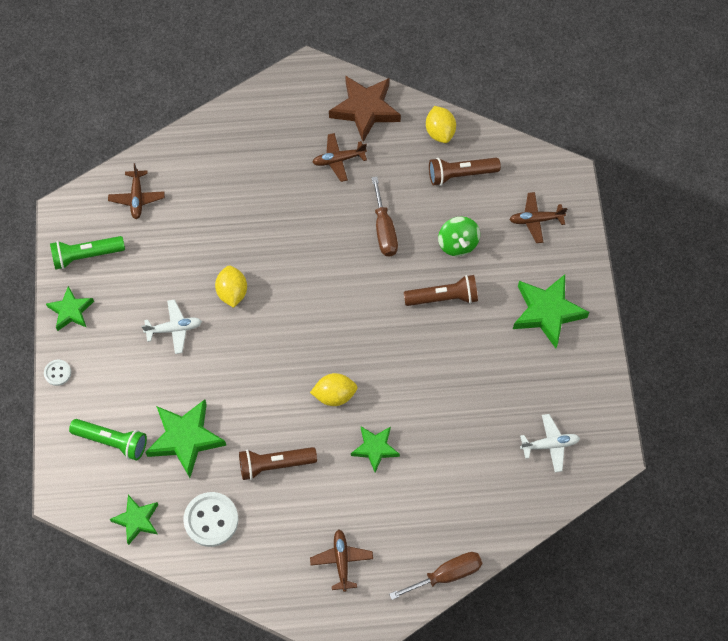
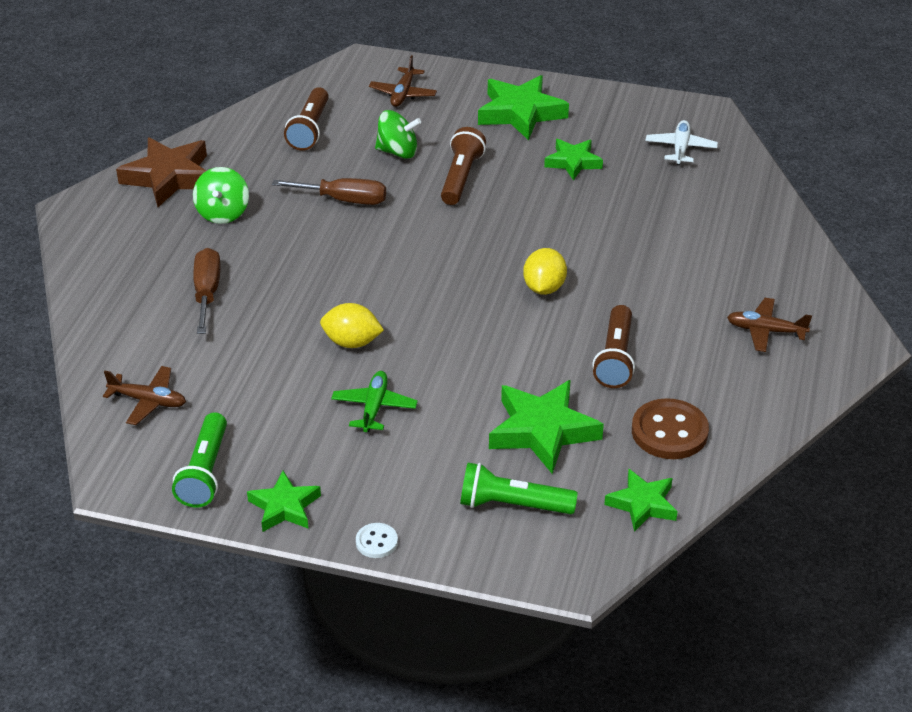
camera: 70 degrees left, 25 degrees down
(112, 441) = (513, 505): green flashlight -> green flashlight turned 120 degrees counterclockwise
(174, 329) = (374, 407): white plane -> green plane
(211, 520) = (669, 432): white button -> brown button
(338, 160) = (223, 213): brown plane -> green spinning top
(375, 448) = (630, 272): green star -> green star (573, 162)
(440, 132) = (243, 131): yellow lemon -> none
(446, 575) = (810, 255): brown screwdriver -> brown screwdriver (207, 292)

